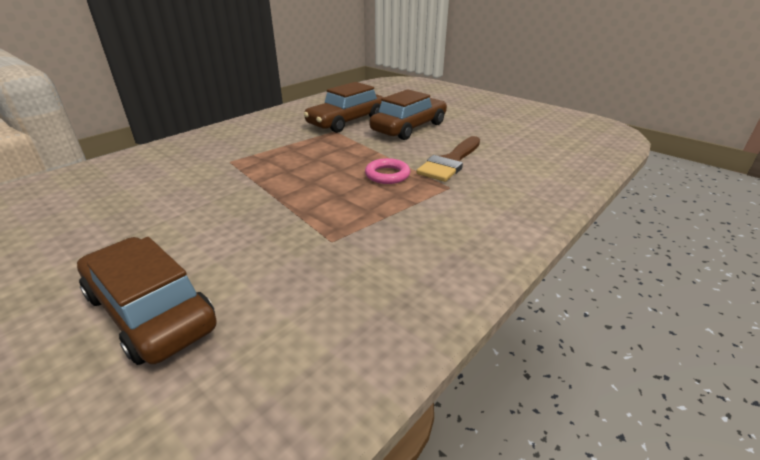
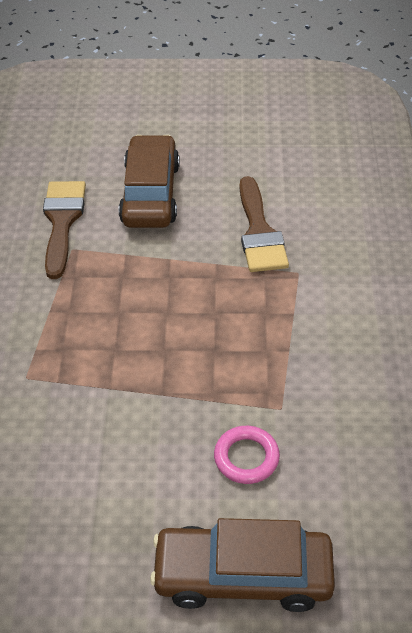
camera: 40 degrees left, 15 degrees up
(346, 121) = (62, 221): brown car -> brown brush
(387, 175) = (223, 291): pink ring -> pink ring (246, 457)

